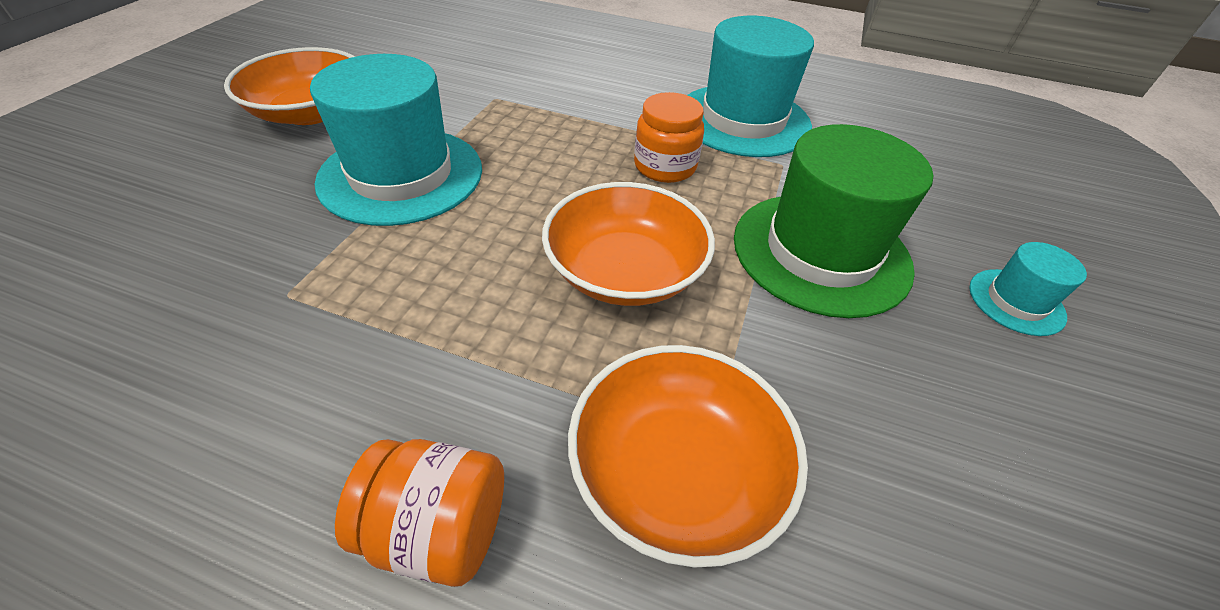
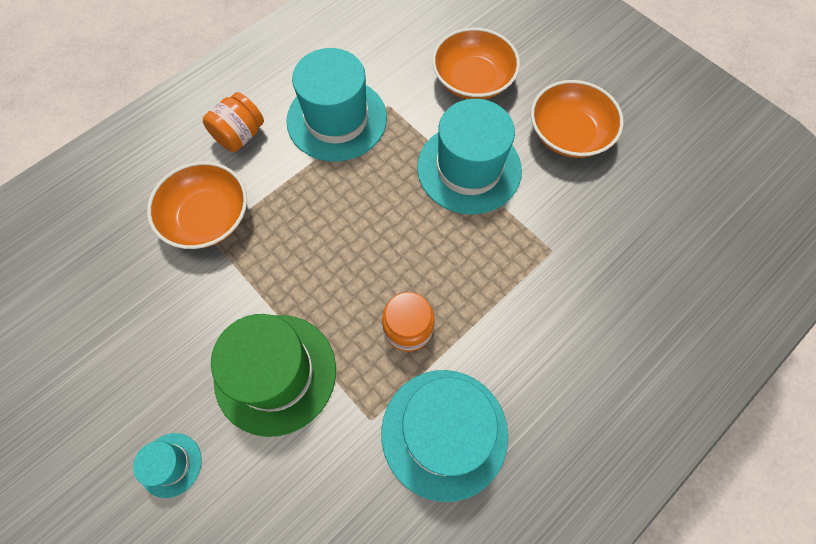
camera: 120 degrees right, 20 degrees up
(339, 358) = (337, 119): none -> turquoise hat
(625, 271) = (323, 252): orange bowl -> orange bowl (472, 79)

